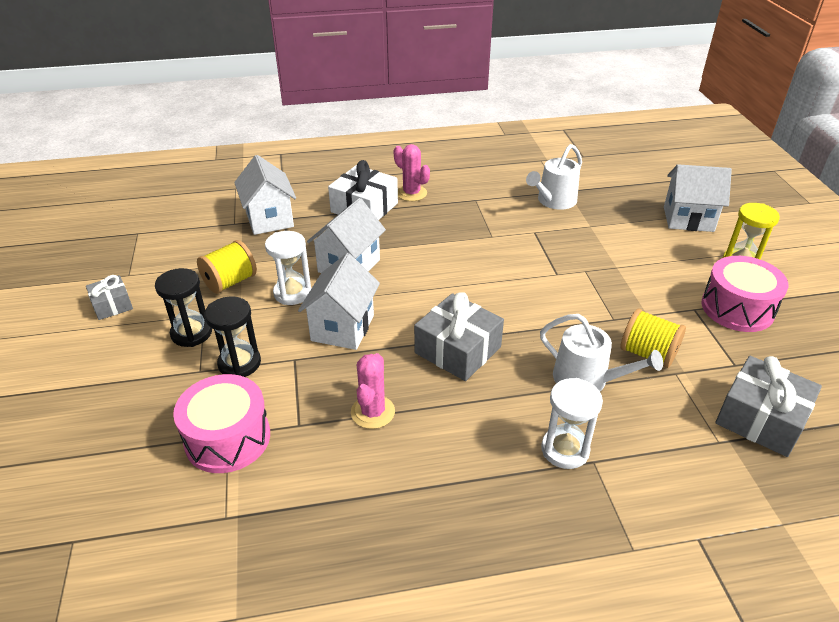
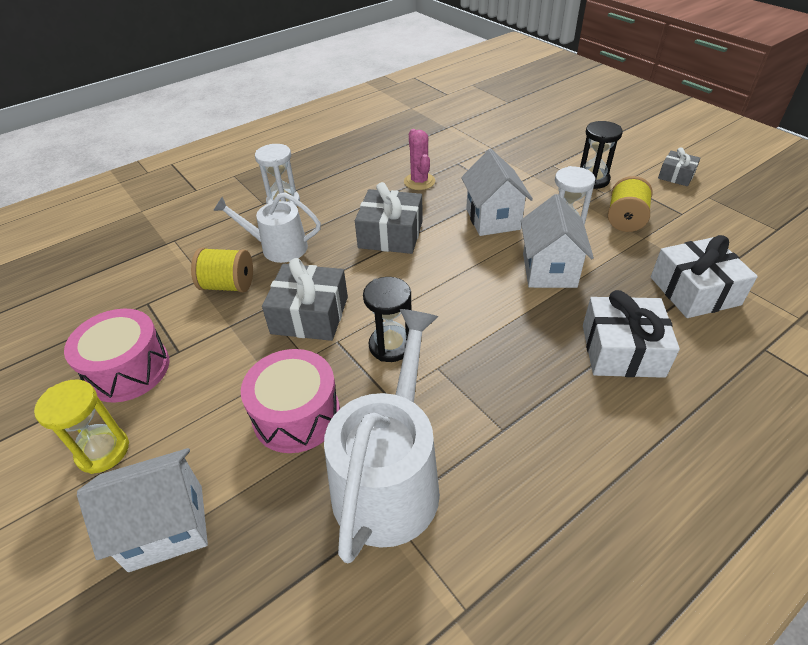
camera: 155 degrees right, 5 degrees up
(227, 438) = (489, 146): pink drum -> pink drum (296, 415)
(239, 363) = (534, 176): black hourglass -> black hourglass (390, 346)
(269, 219) = (694, 291): white house -> white gift
(411, 193) = (595, 403): pink cactus -> none
(554, 201) = (389, 479): white watering can -> white watering can, size x1.62
(760, 419) = (136, 265): grey gift -> grey gift (310, 315)

